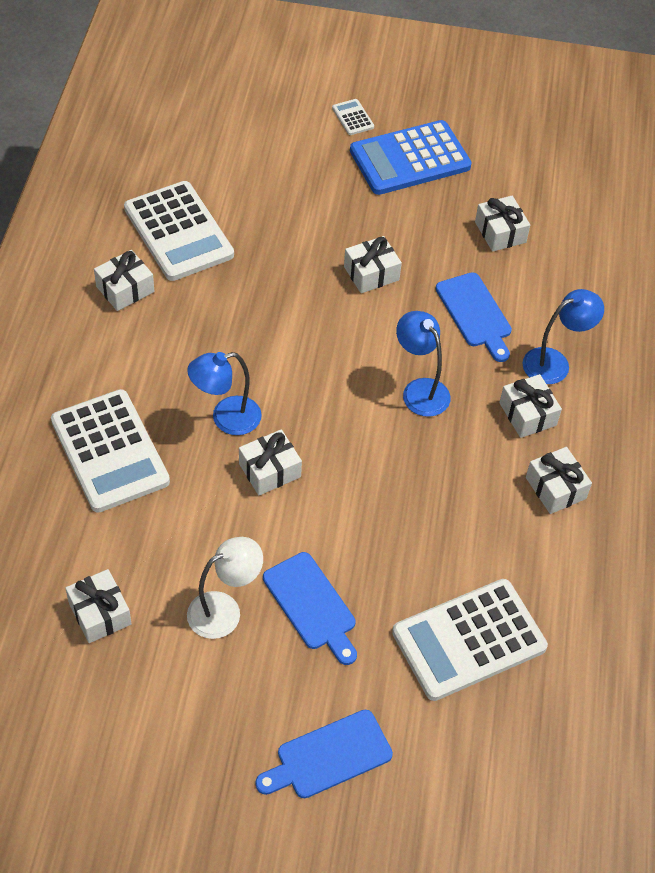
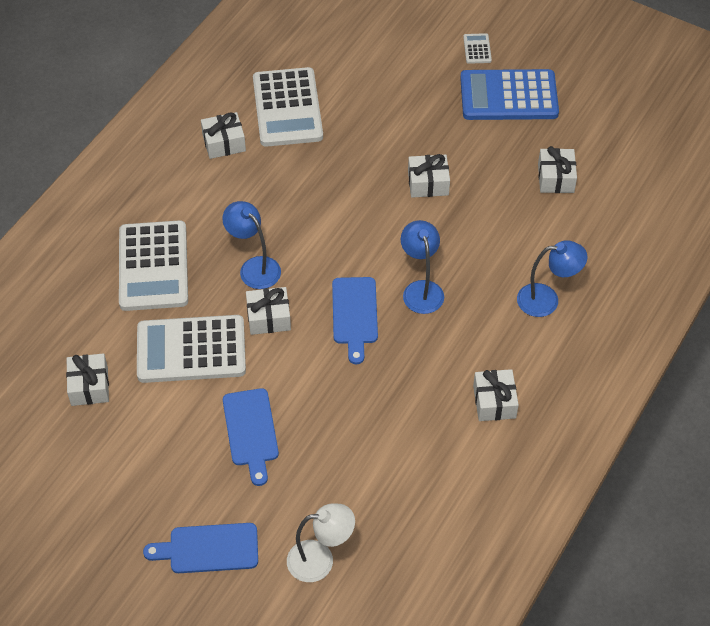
camera: 25 degrees right, 0 degrees up
(224, 610) = (182, 413): white lamp -> white lamp (320, 560)
(226, 418) = (254, 267): blue lamp -> blue lamp turned 45 degrees clockwise
(469, 640) = (361, 498): white calculator -> white calculator (191, 350)
(475, 314) = (499, 240): blue cutting board -> blue cutting board (355, 315)
(527, 414) = (501, 335): white gift -> none

